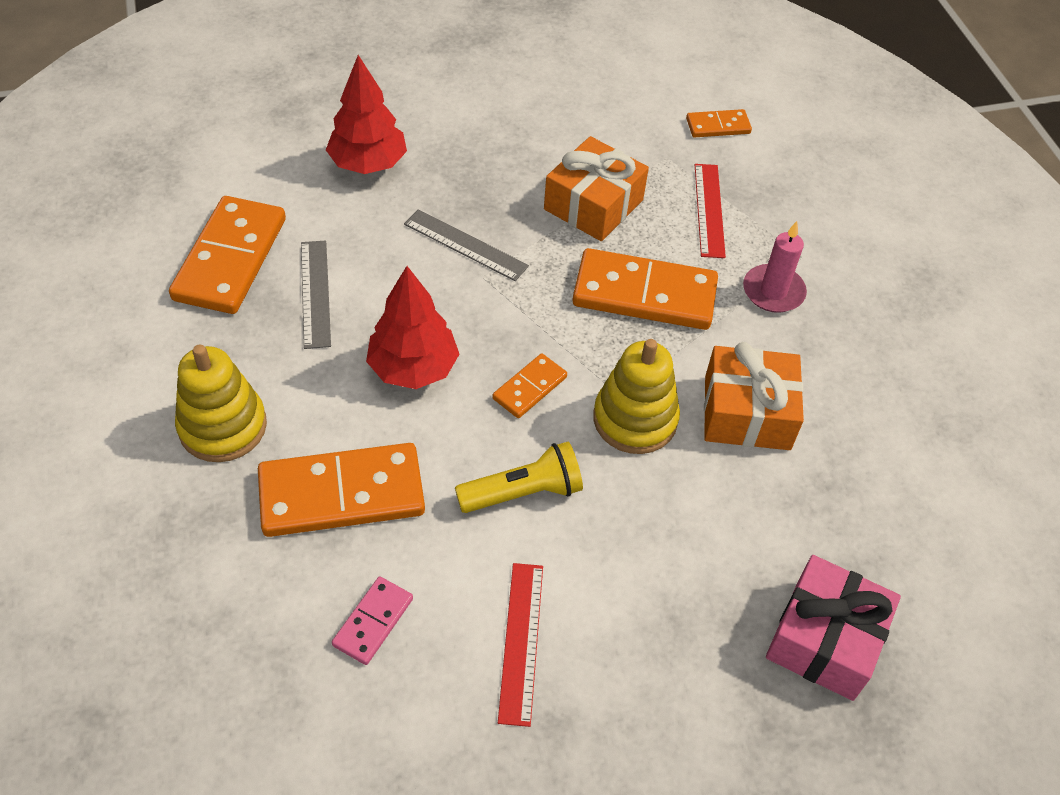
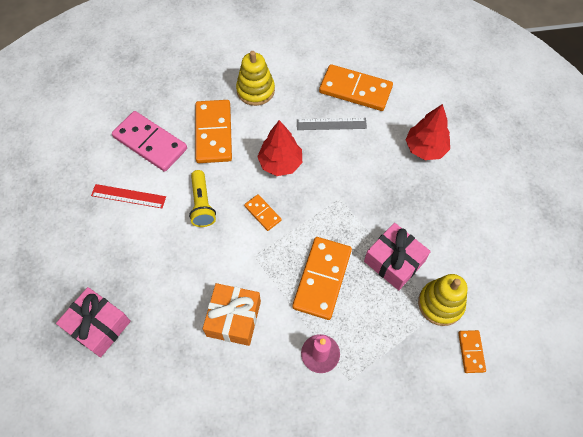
camera: 100 degrees right, 10 degrees up
(373, 622) = (150, 143): pink domino -> pink domino, size x2.00
(465, 245) = (362, 191): grey ruler -> none
(593, 205) = (394, 261): orange gift -> pink gift
(635, 419) = (237, 260): yellow stacking toy -> yellow stacking toy (440, 304)
(709, 210) = (390, 329): red ruler -> none

